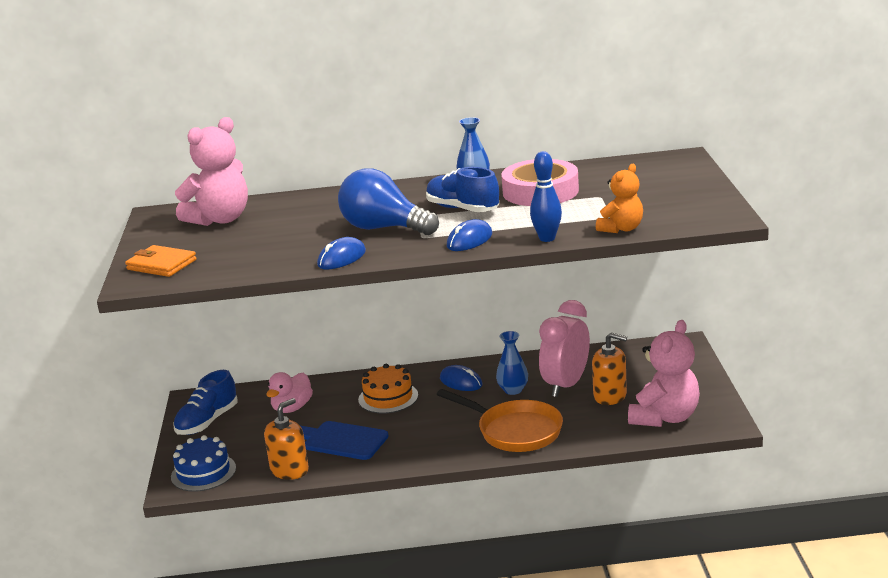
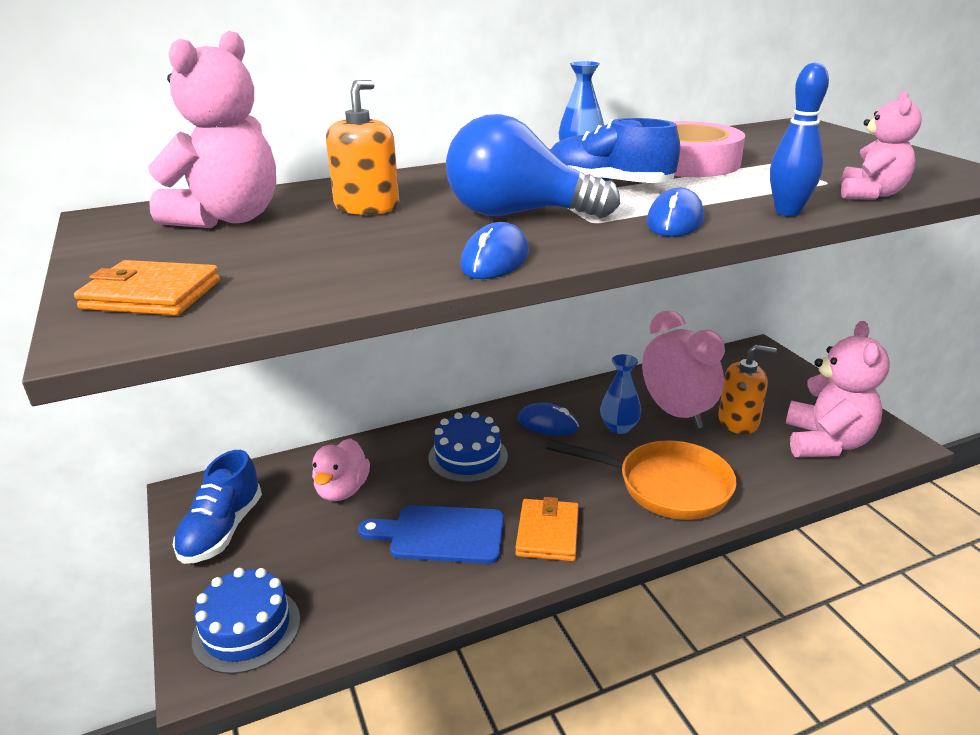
camera: 20 degrees left, 5 degrees up
(289, 470) = (387, 601): orange soap dispenser -> orange soap dispenser (367, 207)
(388, 397) = (468, 457): orange cake -> blue cake
(411, 448) = (547, 533): none -> orange wallet
(566, 385) = (676, 413): pink clock -> pink clock turned 135 degrees clockwise
(621, 229) = (870, 194): orange teddy bear -> pink teddy bear

